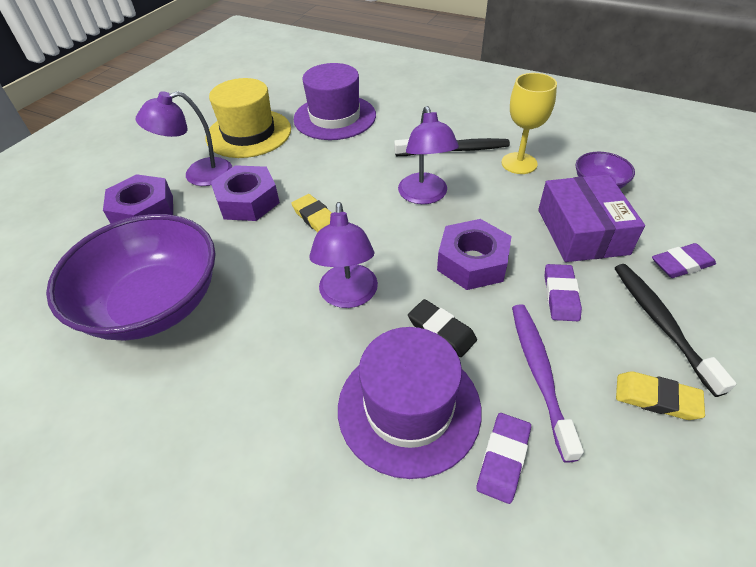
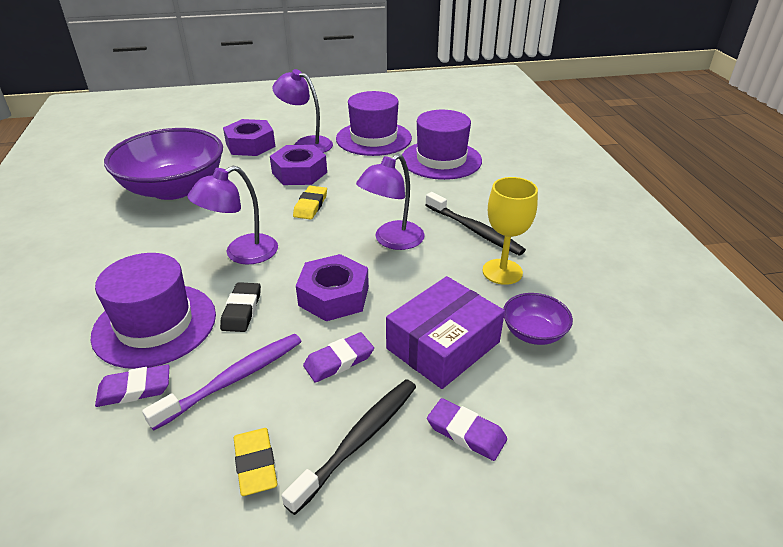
camera: 50 degrees right, 10 degrees down
(249, 133) = (373, 138): yellow hat -> purple hat

